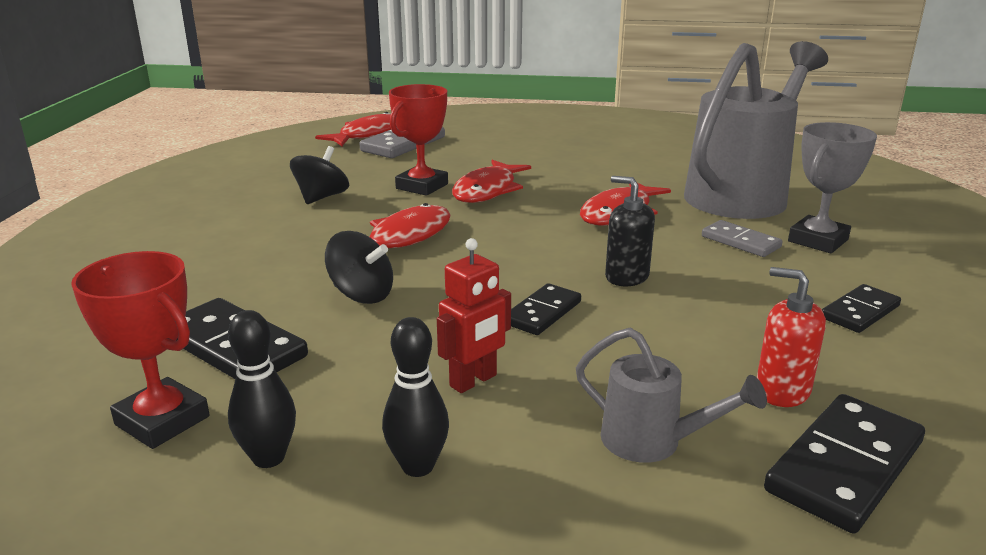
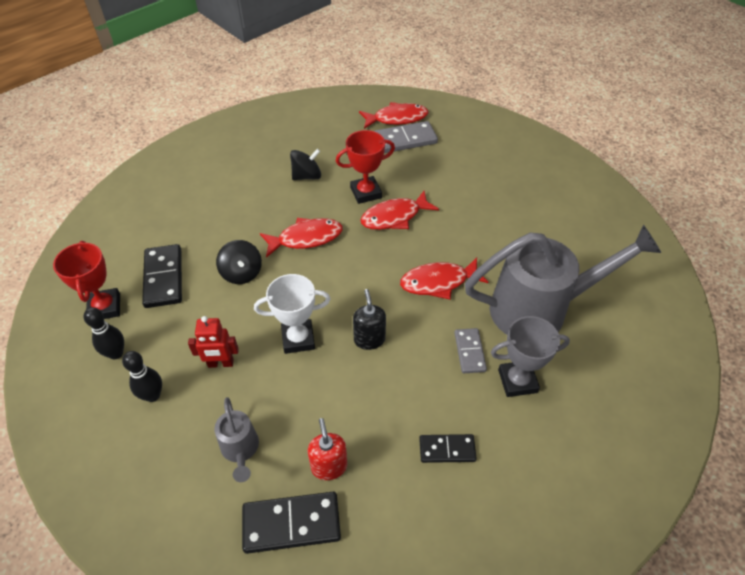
camera: 40 degrees right, 25 degrees up
(542, 313) = (298, 339): black domino -> white trophy

